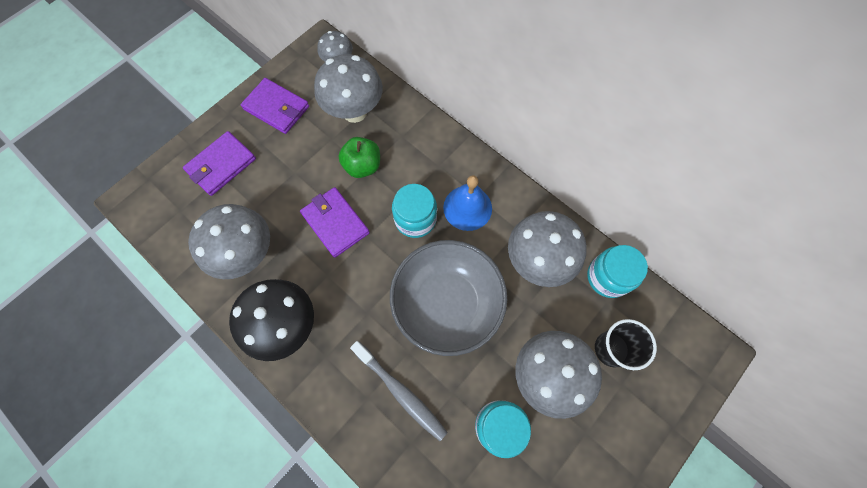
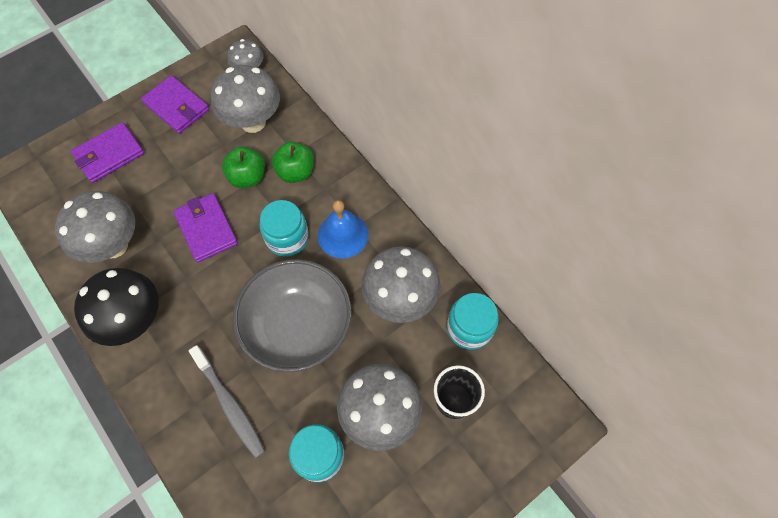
camera: 10 degrees right, 5 degrees down
(407, 154) = (295, 172): none -> green apple

